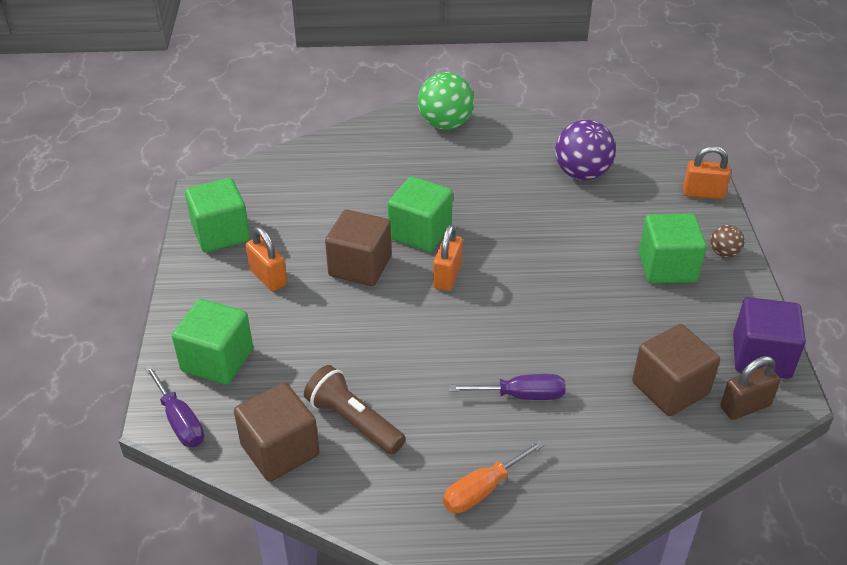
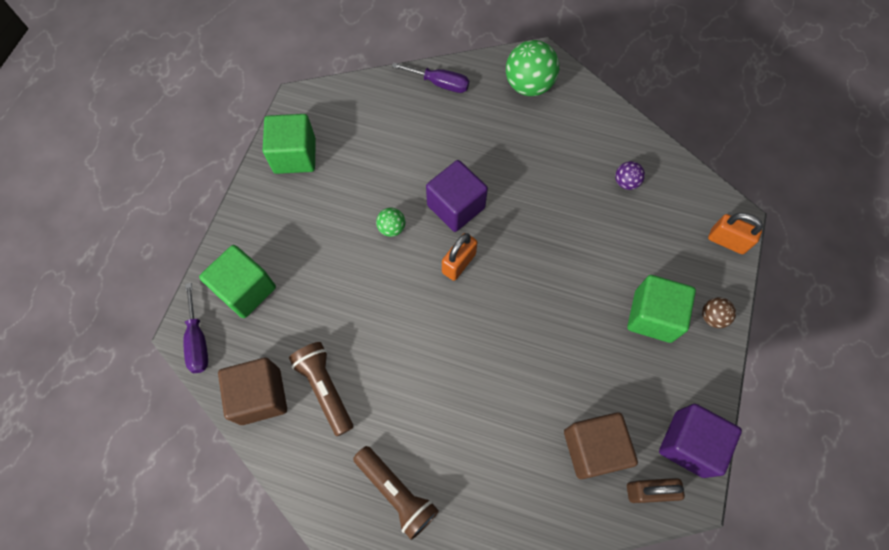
camera: 20 degrees right, 25 degrees up
(268, 277) = (314, 216): orange padlock -> none
(360, 266) = (392, 228): brown cube -> green ball
(420, 232) = (456, 206): green cube -> purple cube
(482, 489) = (396, 492): orange screwdriver -> brown flashlight
(521, 395) = (466, 411): purple screwdriver -> purple screwdriver (440, 84)
(582, 173) = (626, 182): purple ball -> purple ball, size x0.50

